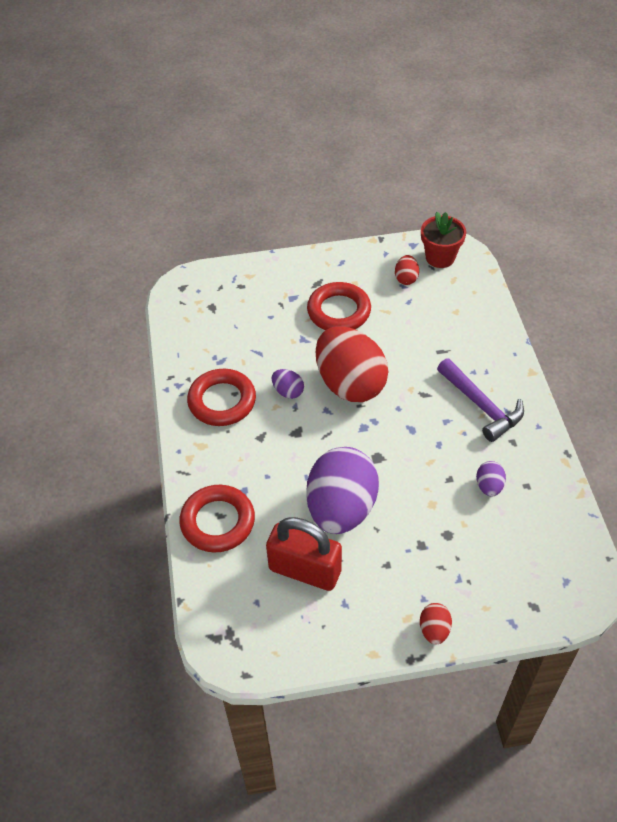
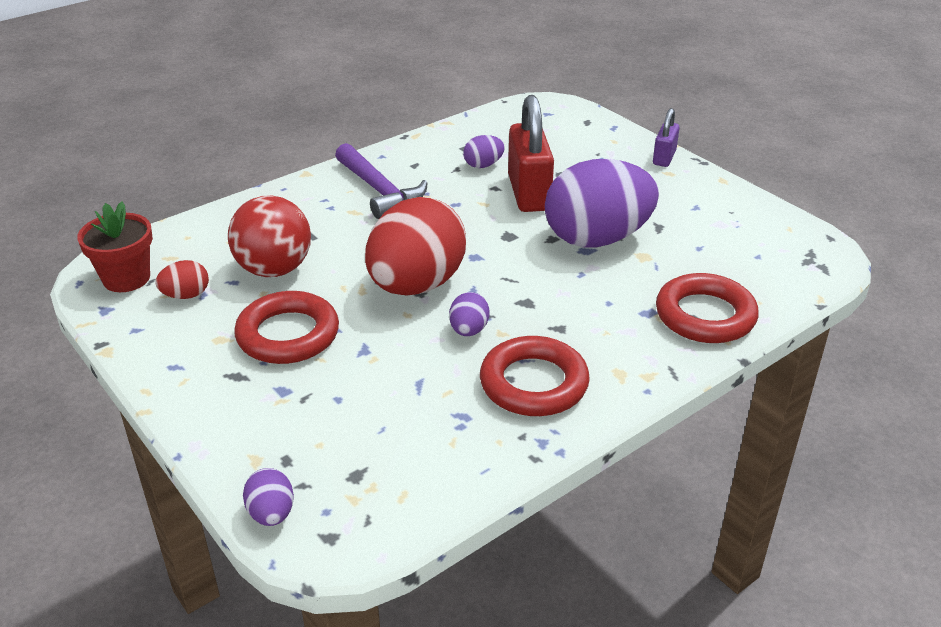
camera: 120 degrees left, 15 degrees down
(210, 272) = (271, 514): none -> purple egg
(305, 570) = (690, 238): red padlock -> red padlock (529, 193)
(410, 322) = (274, 269): none -> red ball
(434, 630) = (664, 158): red egg -> purple padlock
(481, 406) = (380, 191): purple hammer -> purple hammer turned 120 degrees clockwise

